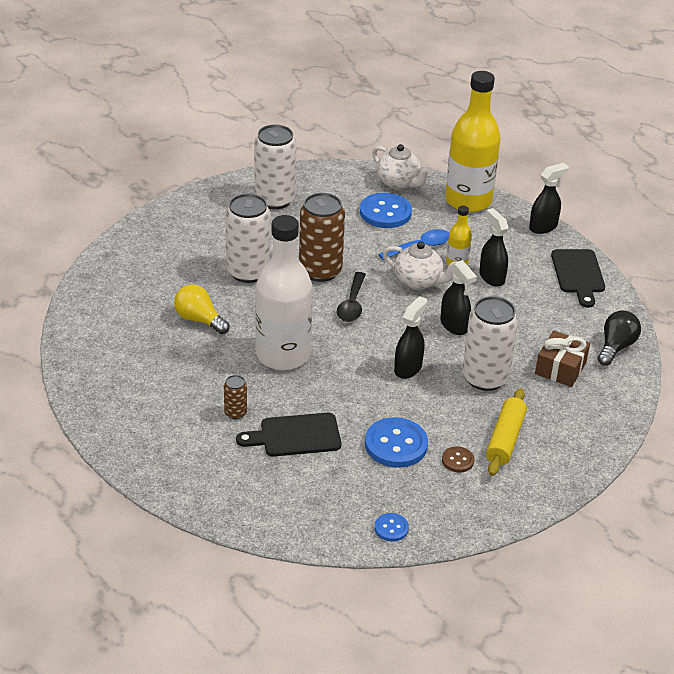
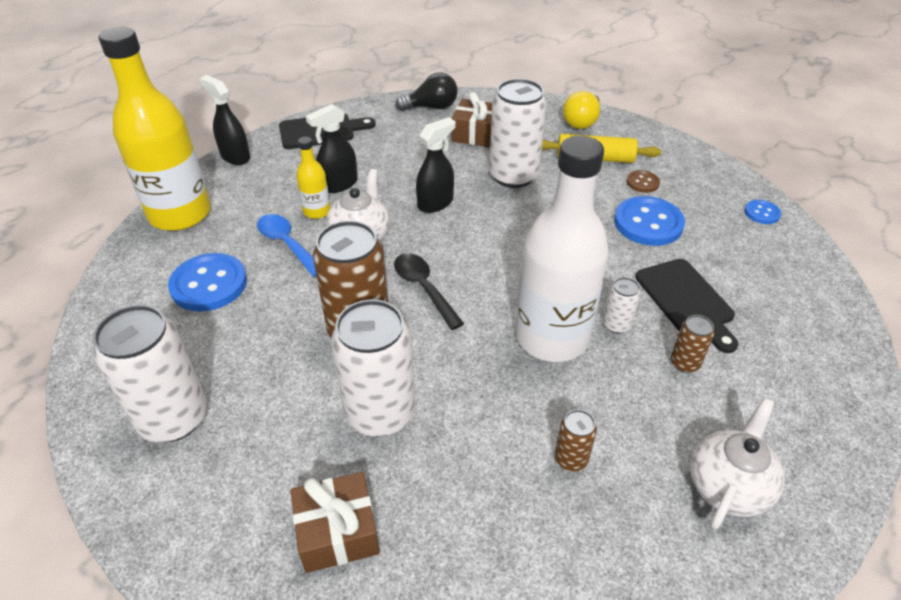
camera: 100 degrees left, 5 degrees up
(178, 250) = (337, 532): none -> brown gift
(184, 339) = (571, 459): none -> brown can
(199, 320) = (517, 450): yellow light bulb -> yellow light bulb (581, 122)
(283, 390) = (616, 325): none -> white can
(352, 304) = (423, 288): black spoon -> black spoon turned 120 degrees counterclockwise
(398, 183) = (132, 280): white teapot -> white teapot (727, 486)
(408, 368) = (524, 228): black spray bottle -> none
(616, 347) = (431, 107): black light bulb -> black light bulb turned 150 degrees clockwise

